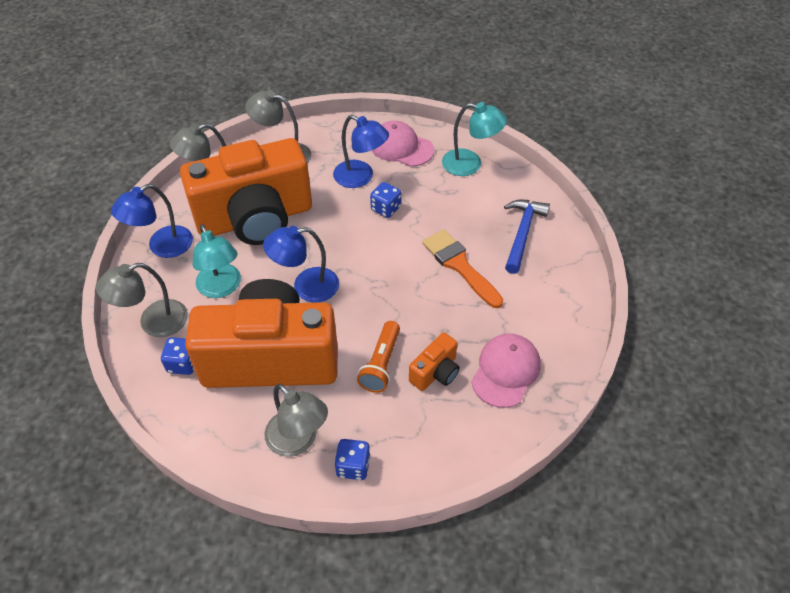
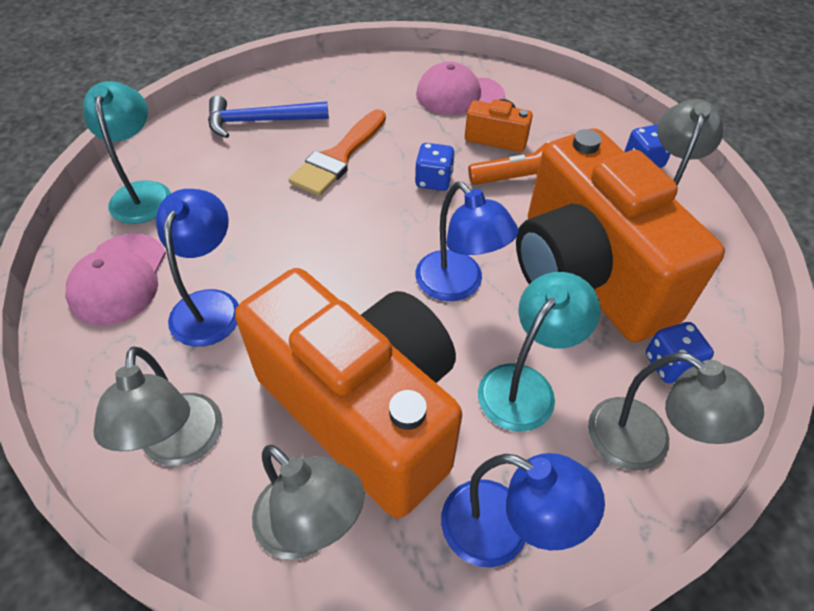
camera: 115 degrees left, 0 degrees up
(386, 208) = (269, 253): blue dice -> blue dice (433, 180)

